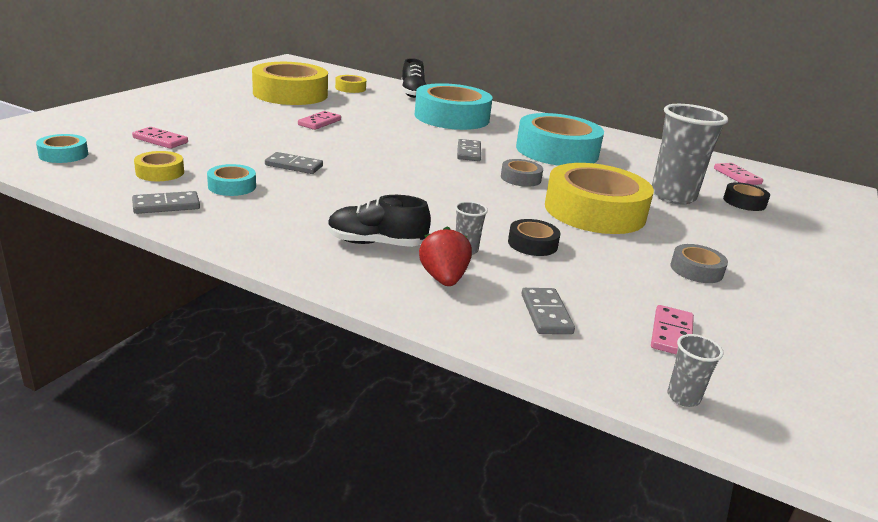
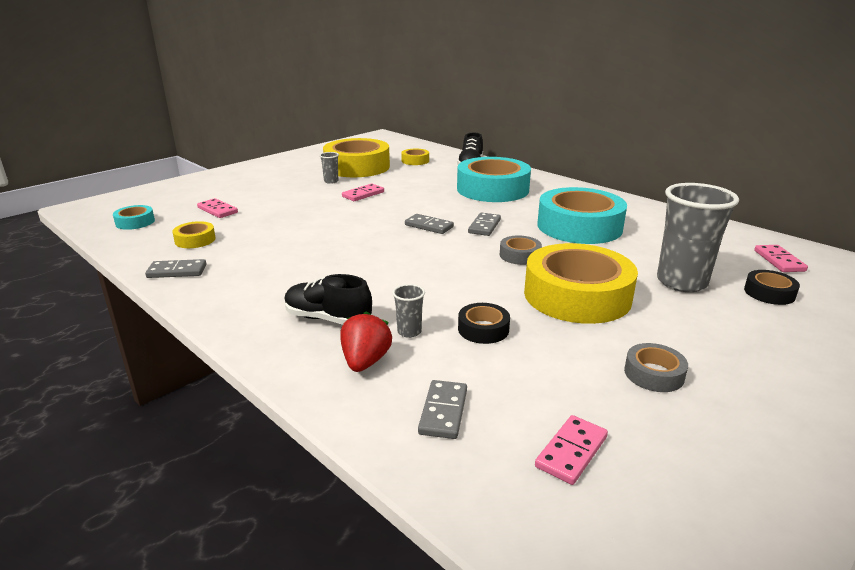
camera: 20 degrees right, 0 degrees up
(232, 186) = (243, 255): turquoise tape -> none
(294, 166) = (310, 236): grey domino -> grey domino (429, 226)
(683, 397) = (533, 537): grey cup -> grey cup (331, 181)

